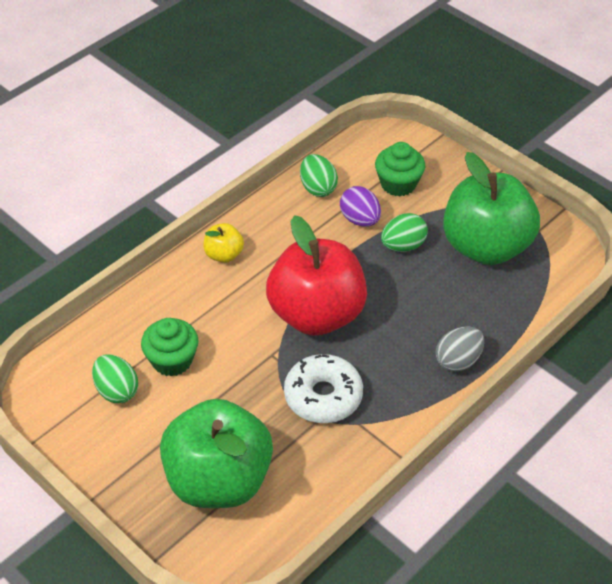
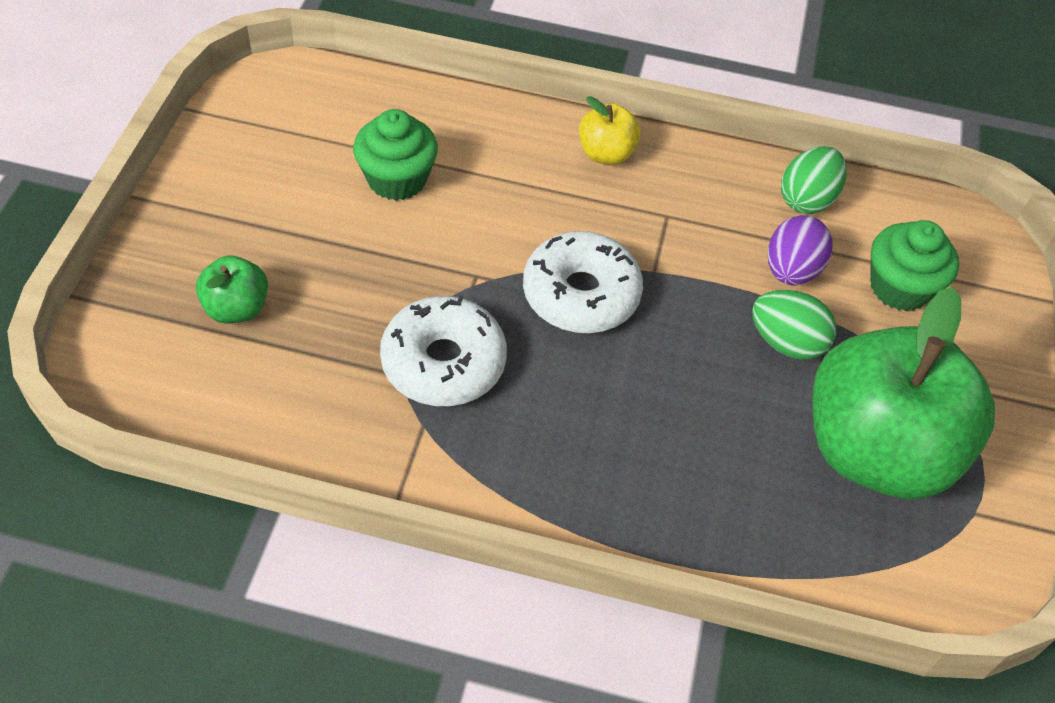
camera: 55 degrees right, 5 degrees up
(117, 390) = (316, 149): green egg -> none
(219, 480) = (236, 308): green apple -> green apple, size x0.43
(316, 314) = (581, 294): red apple -> white donut
(458, 361) = (621, 504): grey egg -> none

